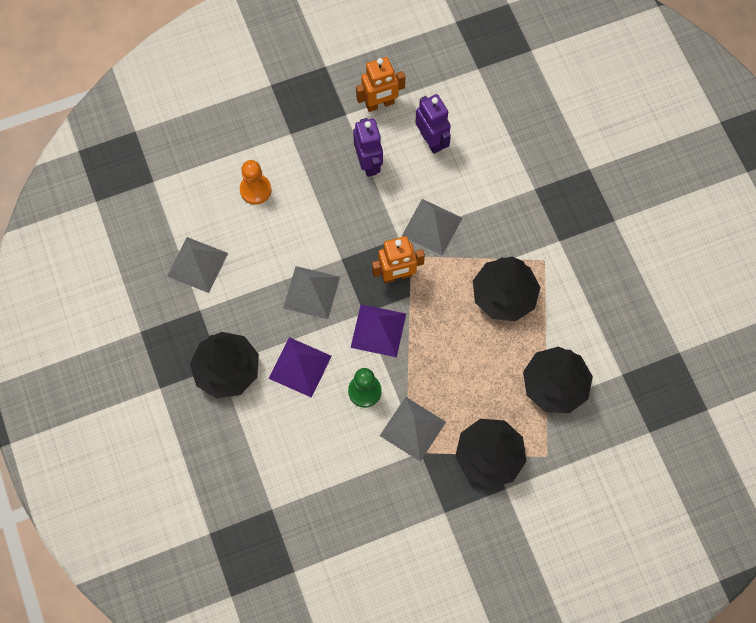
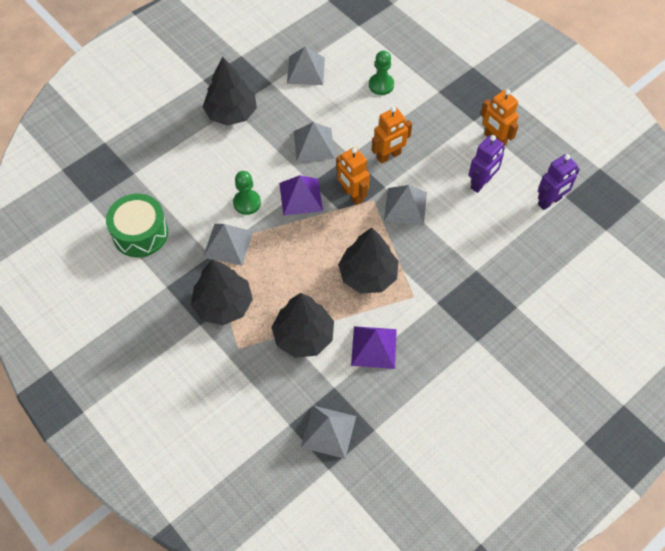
camera: 70 degrees right, 10 degrees down
(255, 190) = (381, 85): orange pawn -> green pawn
(300, 367) = (251, 156): purple pyramid -> purple pyramid (374, 347)
(359, 219) = (389, 156): none -> orange robot
(362, 523) = (140, 233): none -> green drum
(368, 163) = (439, 148): purple robot -> purple robot (550, 201)
(668, 396) = (328, 431): none -> grey pyramid

